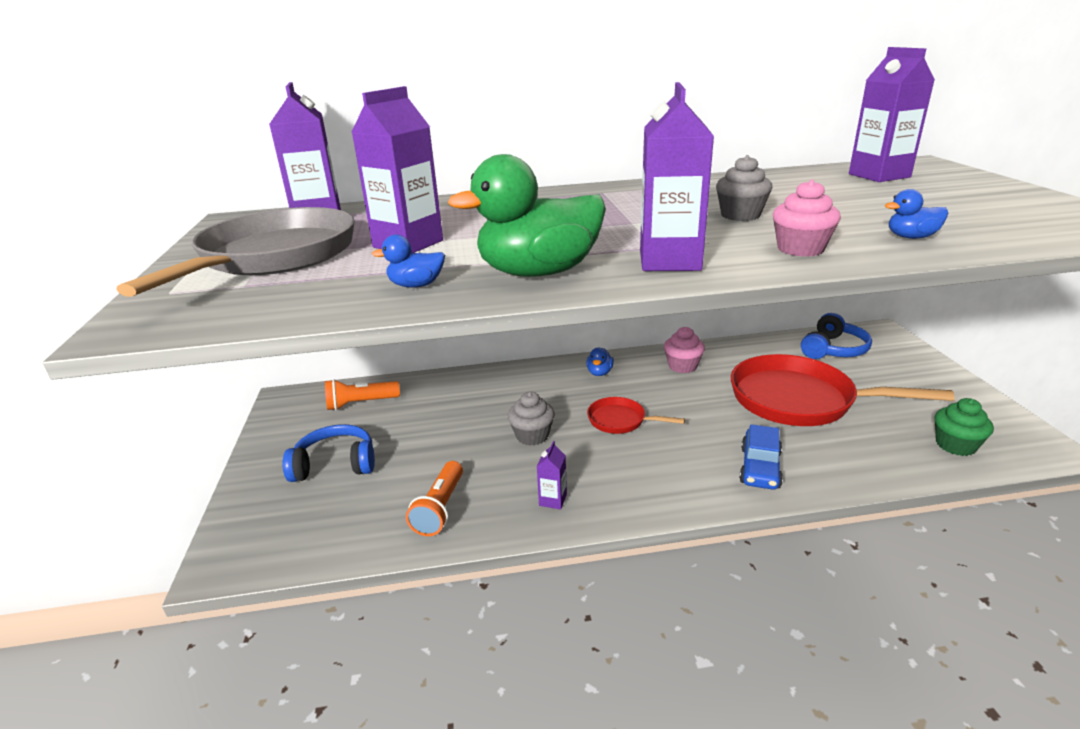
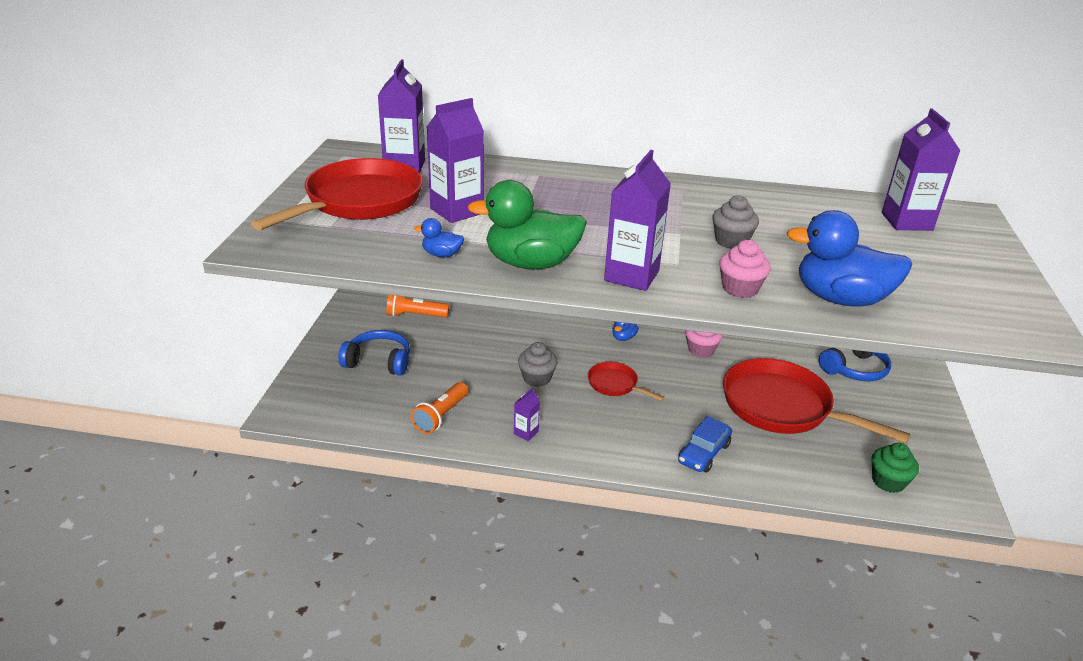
camera: 15 degrees right, 5 degrees up
(274, 257) = (359, 202): grey pan -> red pan
(911, 237) = (840, 299): blue duck -> blue duck, size x2.26

